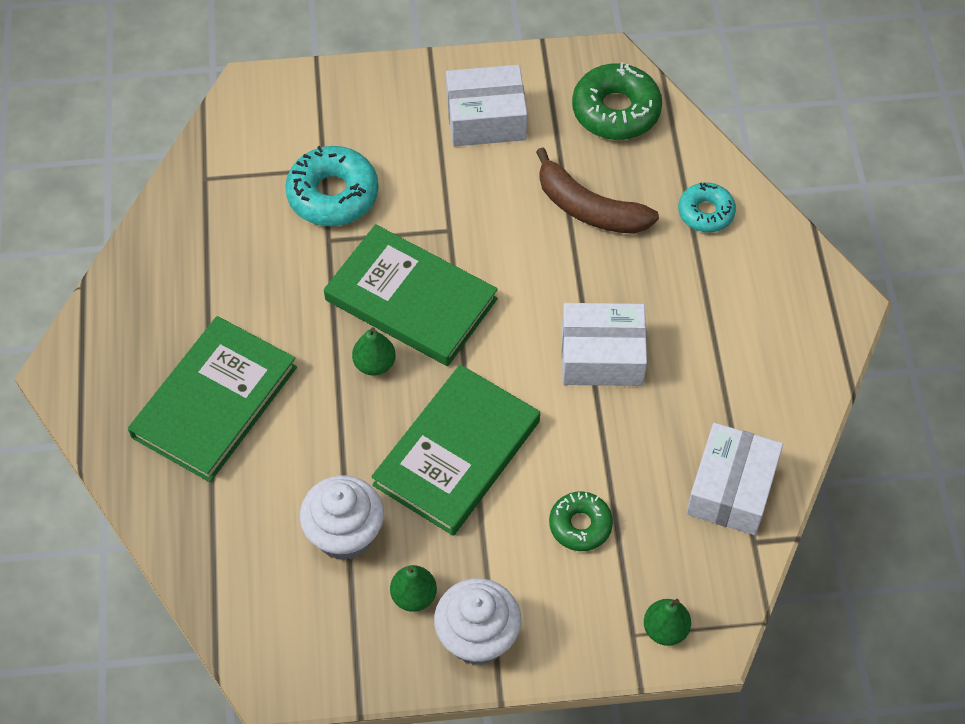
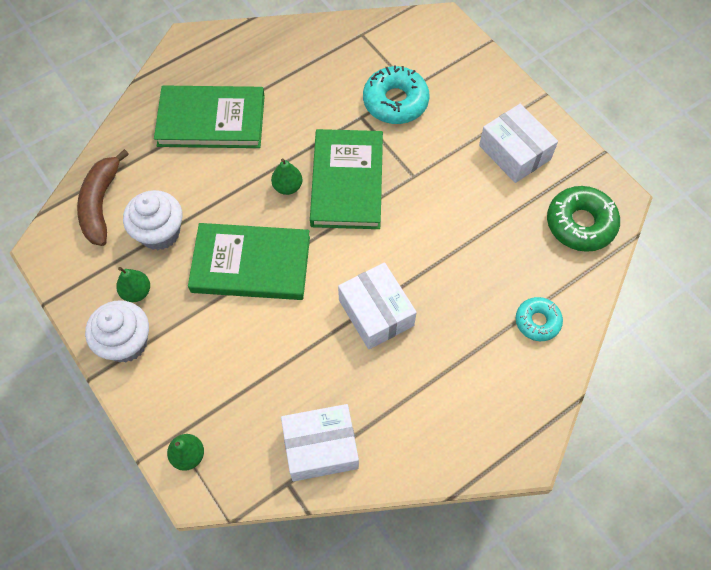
camera: 60 degrees right, 5 degrees up
(580, 525) = (239, 363): green donut -> none
(589, 208) = (488, 247): brown banana -> brown banana (101, 204)

